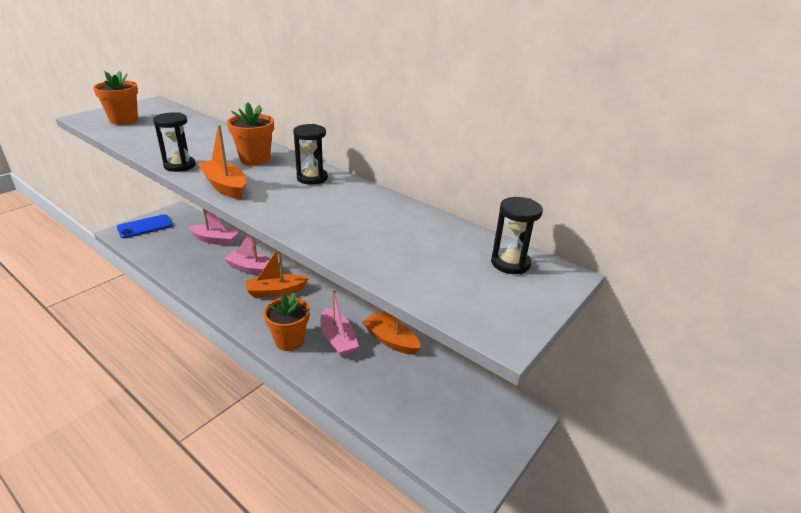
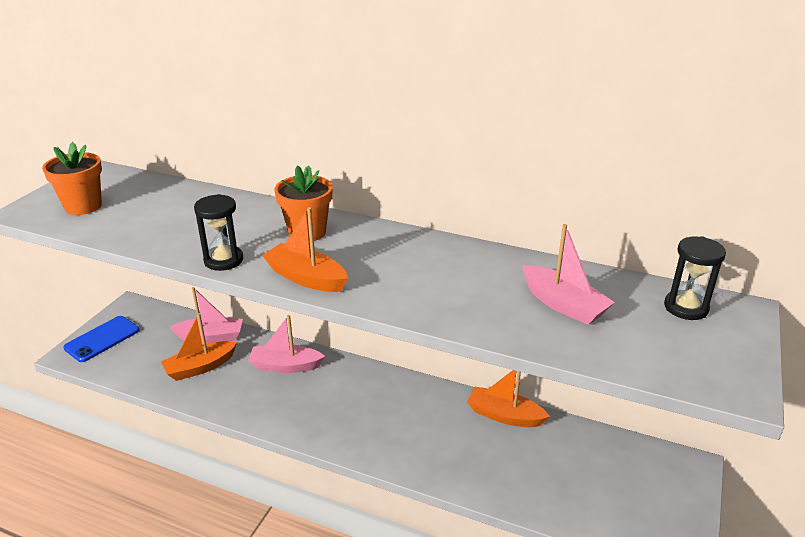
camera: 15 degrees left, 0 degrees up
(276, 291) = (334, 388): orange boat -> orange boat (200, 367)
(289, 341) = (391, 446): orange flower pot -> none
(312, 178) = (397, 245): black hourglass -> none
(338, 339) = (445, 430): pink boat -> pink boat (563, 304)

